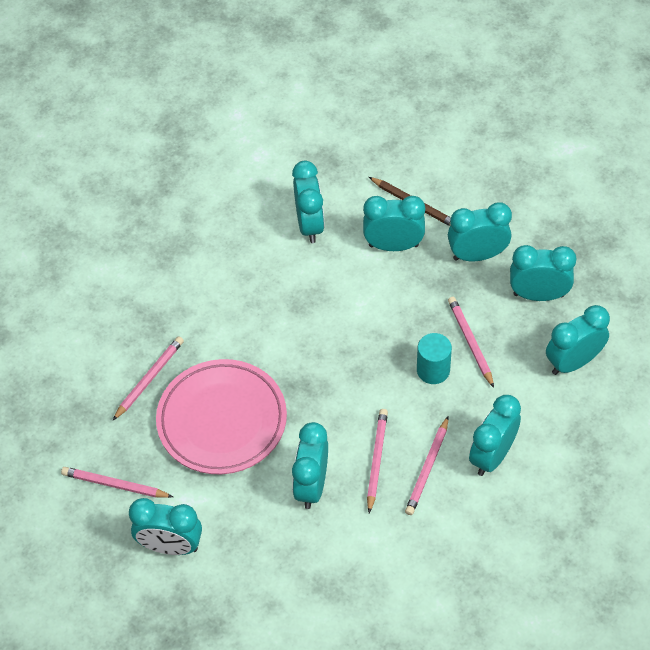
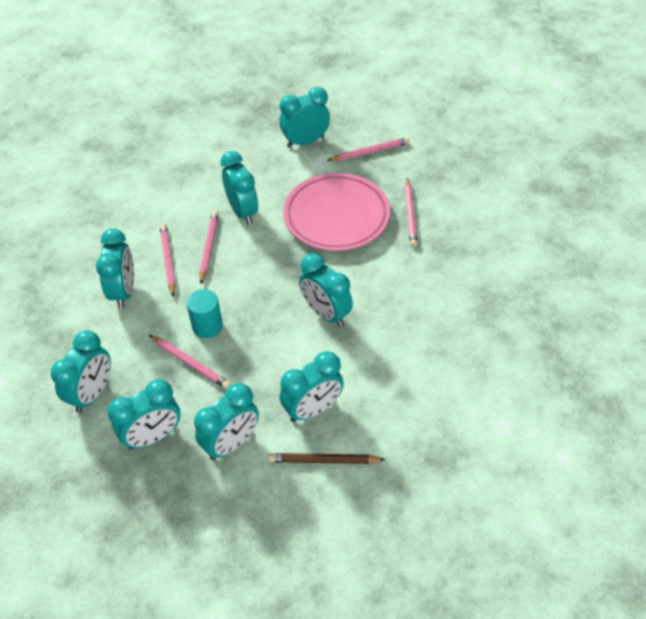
camera: 145 degrees right, 5 degrees down
(309, 224) = (399, 387): turquoise clock -> turquoise clock (326, 313)
(376, 460) = (209, 247): pink pencil -> pink pencil turned 150 degrees counterclockwise

